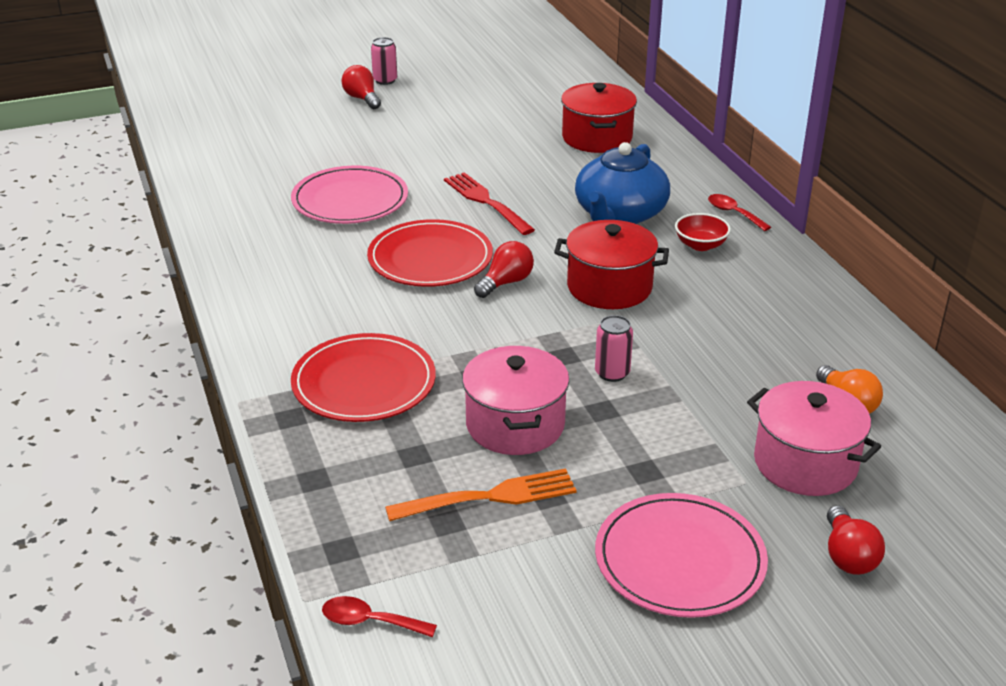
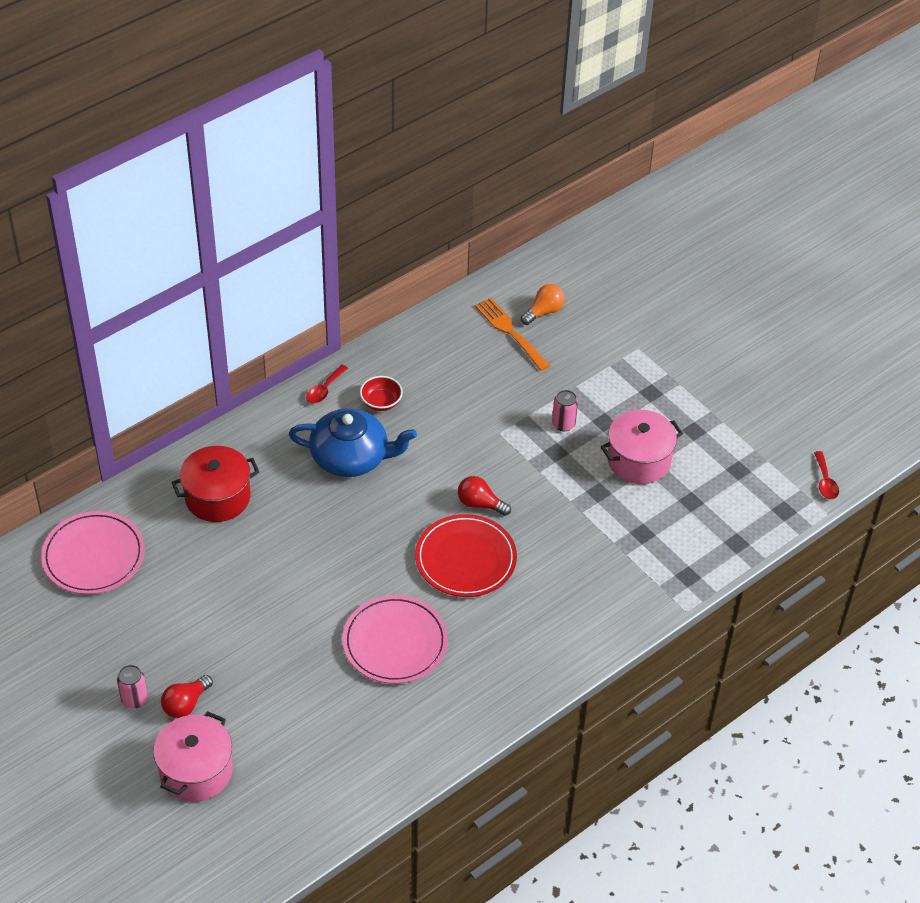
camera: 110 degrees left, 15 degrees up
(364, 383) = (634, 549): red plate -> none
(487, 202) = (363, 546): red fork -> none
(488, 497) = (709, 457): orange fork -> orange fork (511, 332)
(609, 287) = (461, 444): red pot -> none
(679, 560) = (714, 367): pink plate -> pink plate (93, 556)
(805, 463) = (609, 325): pink pot -> pink pot (196, 771)
(848, 556) = (676, 304): red light bulb -> none

